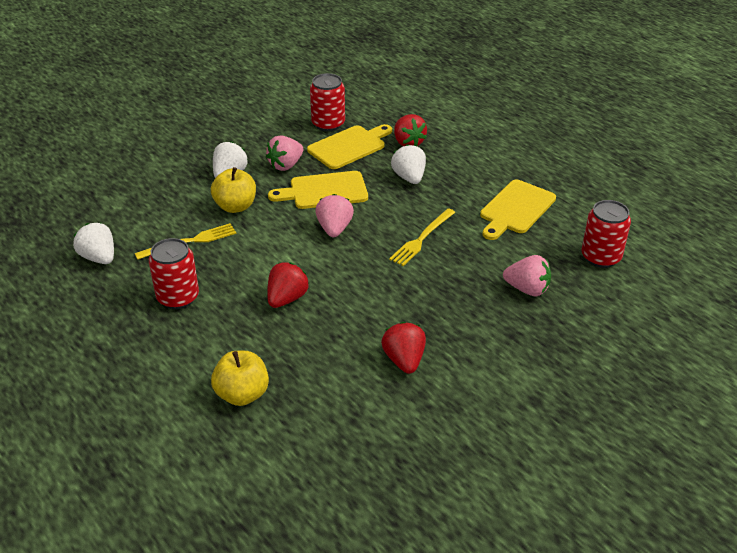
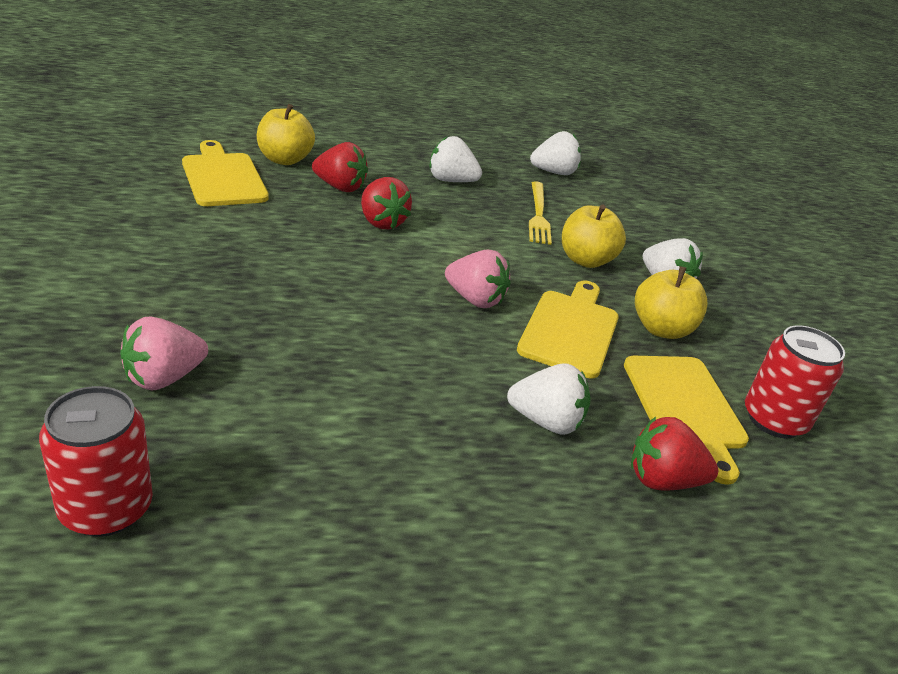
camera: 115 degrees right, 5 degrees down
(178, 297) = (451, 181): red can -> white strawberry
(286, 165) = (661, 329): pink strawberry -> yellow apple
(404, 360) = (198, 236): red strawberry -> red strawberry (340, 187)
(422, 239) = (380, 352): yellow fork -> none
(515, 209) = (346, 491): yellow cutting board -> yellow cutting board (223, 177)

